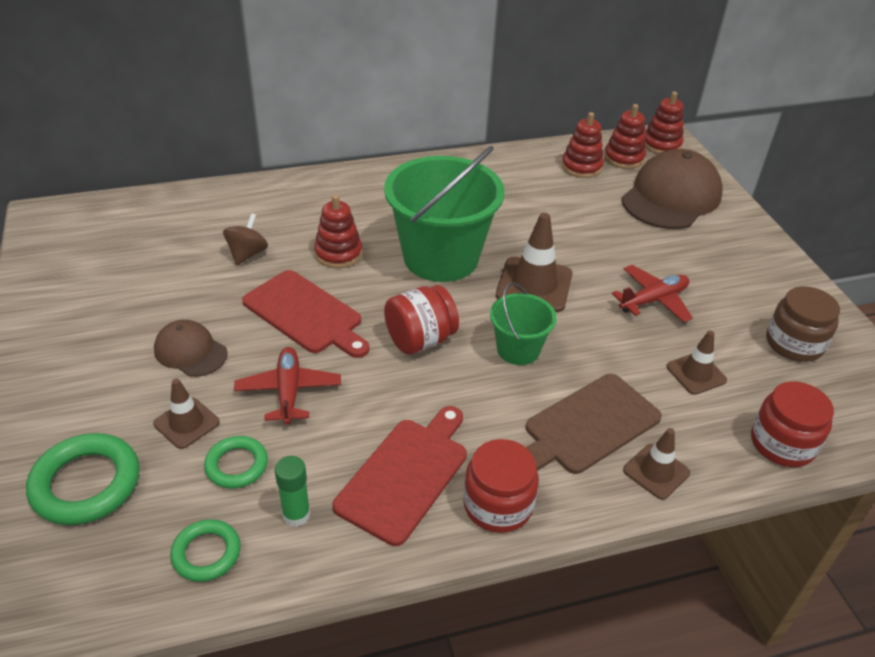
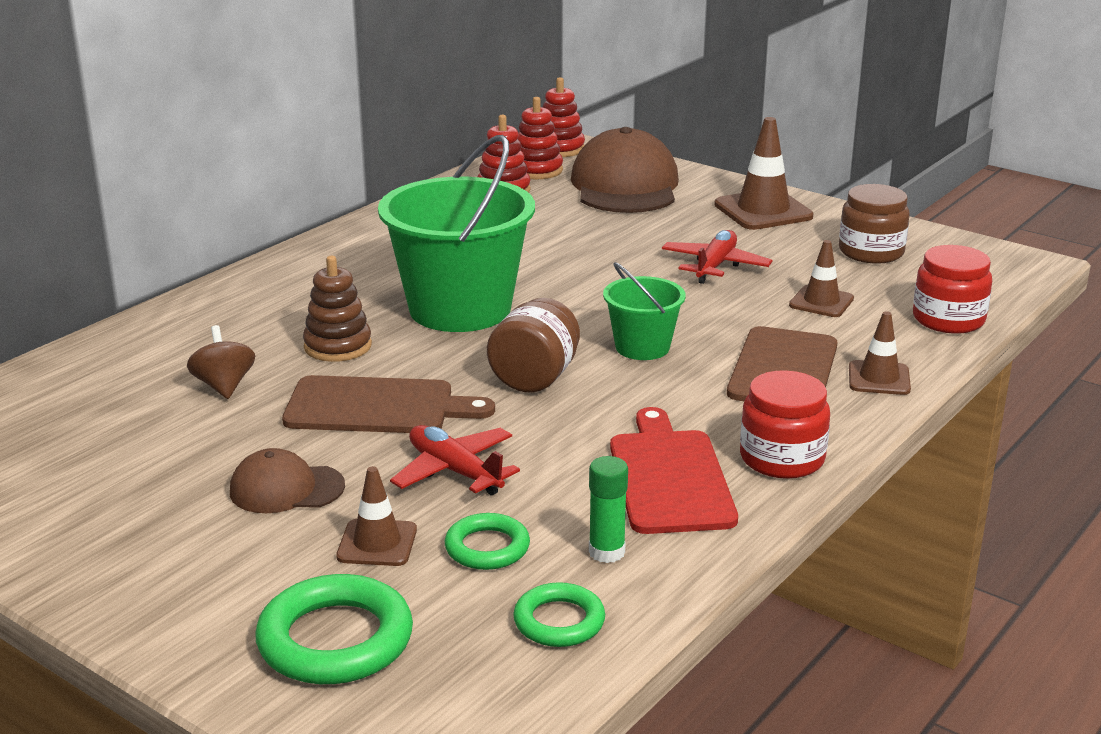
camera: 35 degrees left, 15 degrees down
(306, 314) = (377, 407): red cutting board -> brown cutting board
(338, 253) = (338, 346): red stacking toy -> brown stacking toy
(420, 340) = (535, 378): red jar -> brown jar
(534, 285) = (588, 295): brown traffic cone -> brown traffic cone (763, 211)

